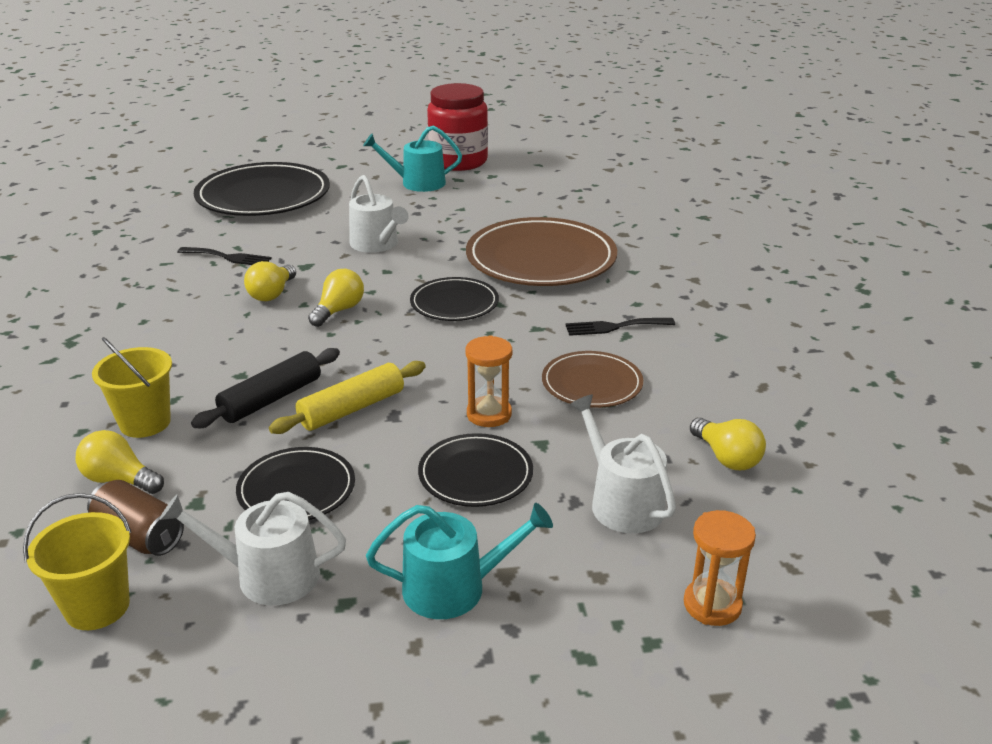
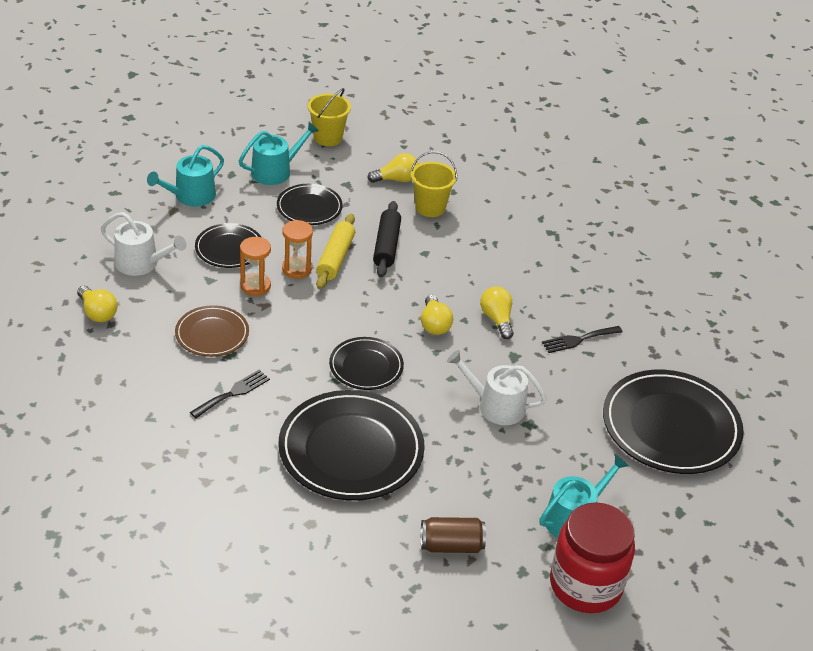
camera: 140 degrees right, 10 degrees up
(139, 536) = (350, 164): brown can -> brown can (451, 545)
(267, 575) = (276, 171): white watering can -> turquoise watering can
(541, 258) = (351, 450): brown plate -> black plate
(712, 605) = (69, 232): orange hourglass -> orange hourglass (296, 269)
(726, 458) = (97, 313): yellow light bulb -> yellow light bulb turned 150 degrees counterclockwise

